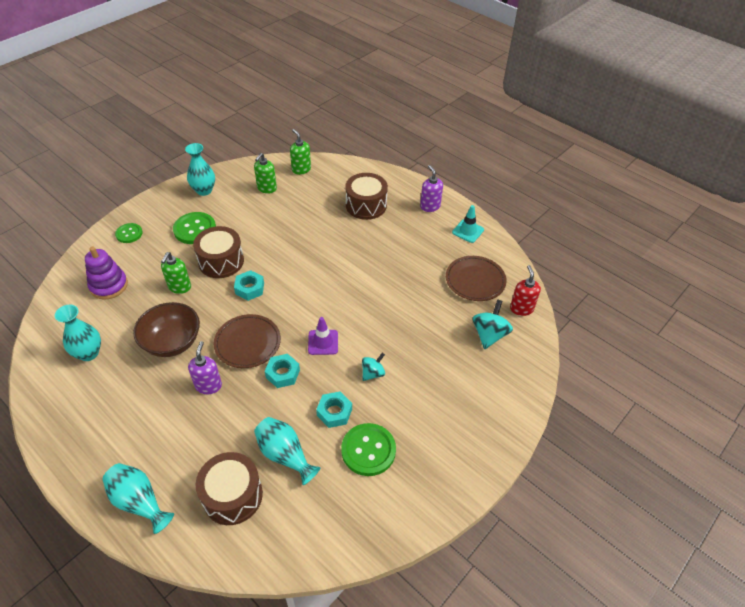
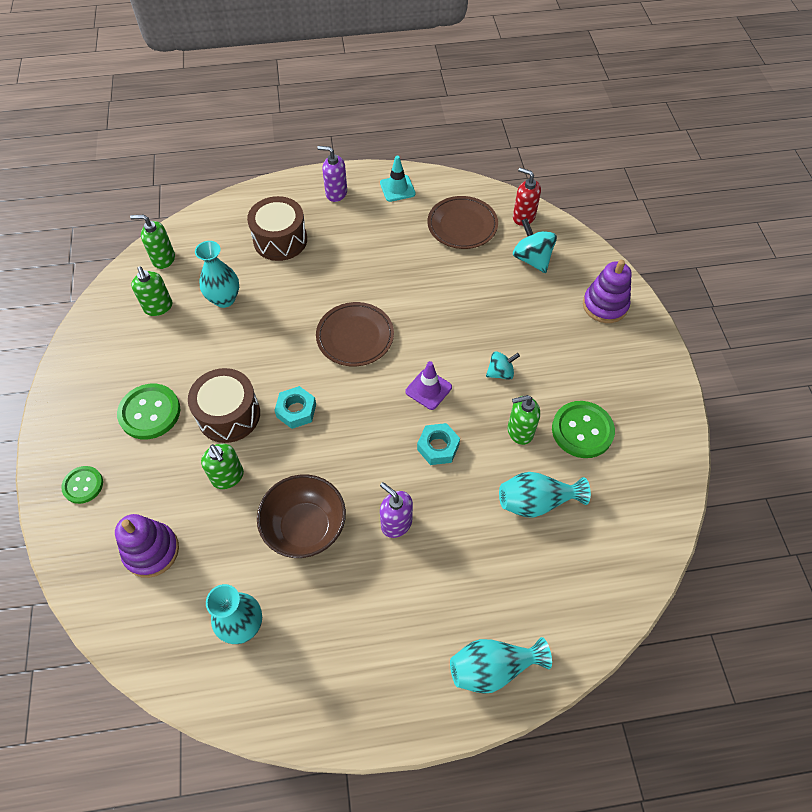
camera: 50 degrees left, 10 degrees up
(204, 190) = (93, 368): turquoise vase -> turquoise vase (224, 299)
(232, 496) = (548, 574): brown drum -> none
(248, 343) = (371, 455): brown plate -> brown plate (355, 337)
(334, 412) = (520, 431): turquoise nut -> green soap dispenser
(373, 373) = (500, 373): turquoise spinning top -> turquoise spinning top turned 75 degrees clockwise
(494, 402) = (605, 305): none -> purple stacking toy

